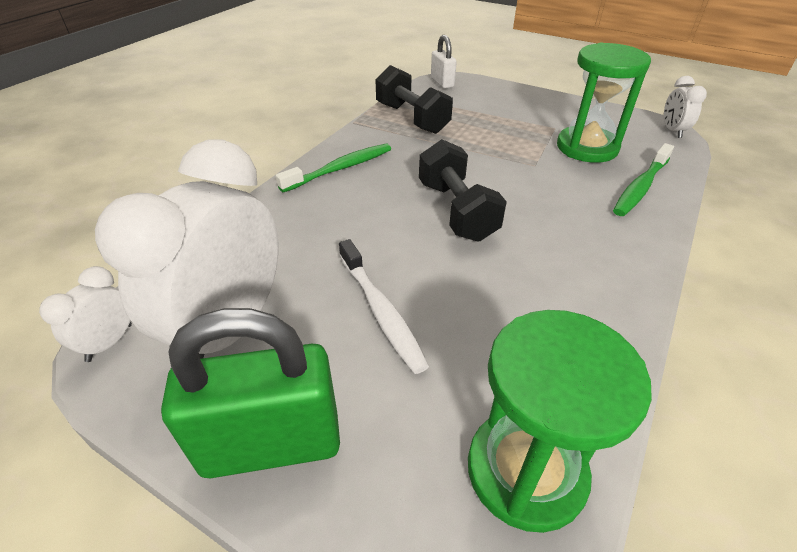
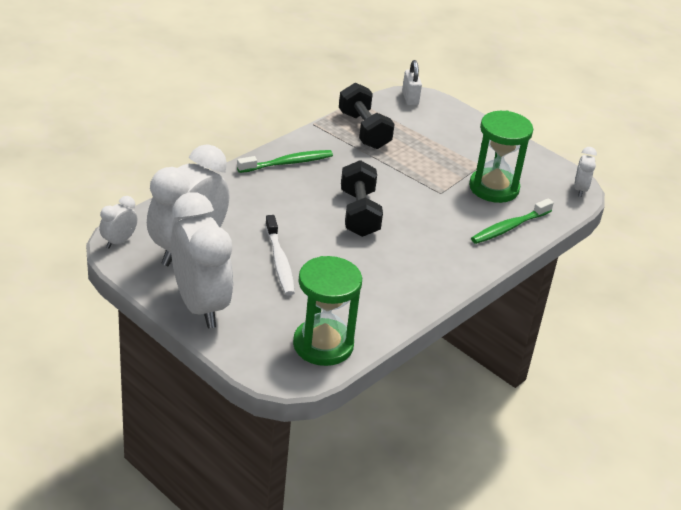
camera: 10 degrees right, 5 degrees down
(272, 444) = (200, 305): green padlock -> white clock

